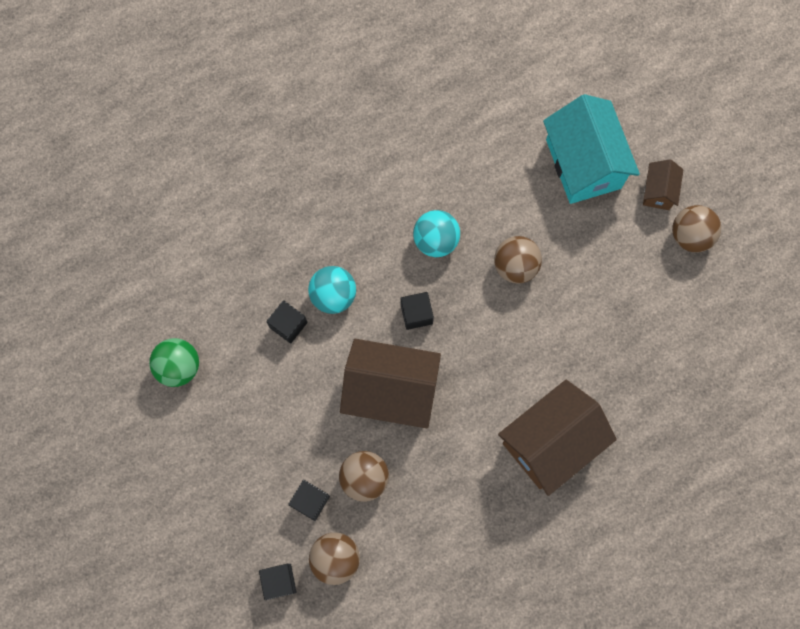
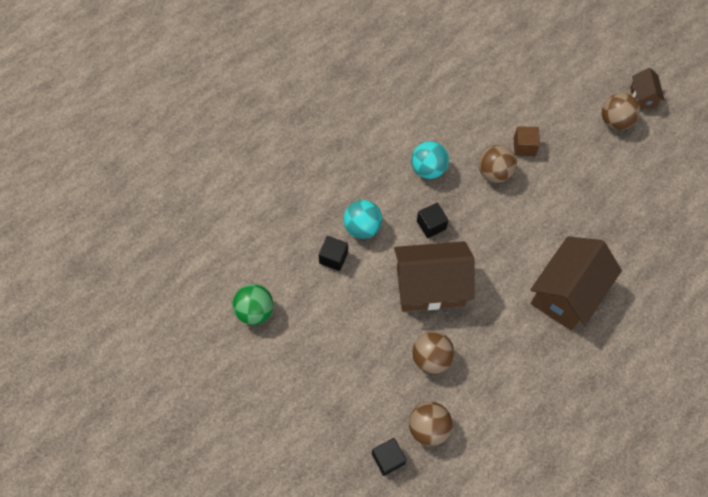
camera: 15 degrees left, 10 degrees down
(310, 501) = (393, 388): black cube -> none
(563, 241) = (524, 146): none -> brown cube
(583, 164) = (519, 91): turquoise house -> none
(658, 191) = (580, 97): brown house -> brown house (642, 97)

